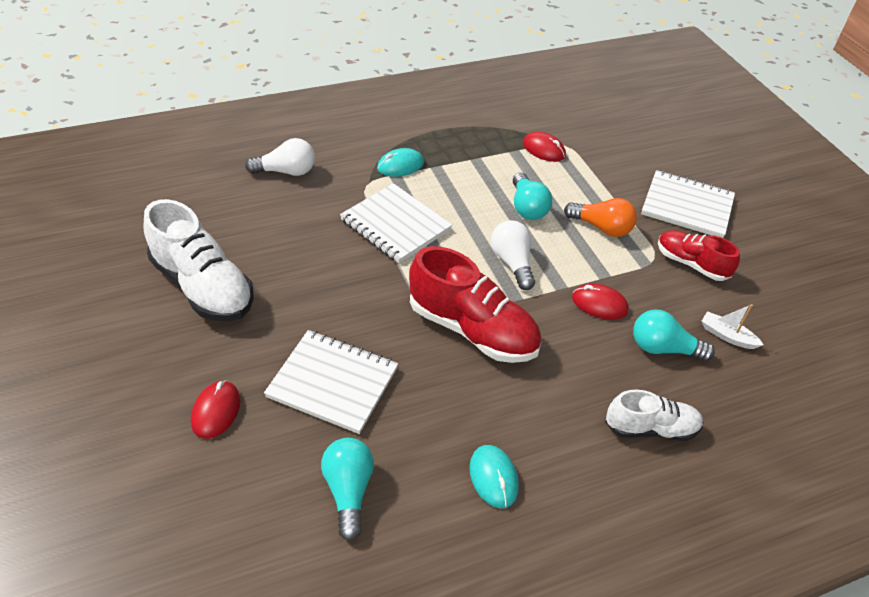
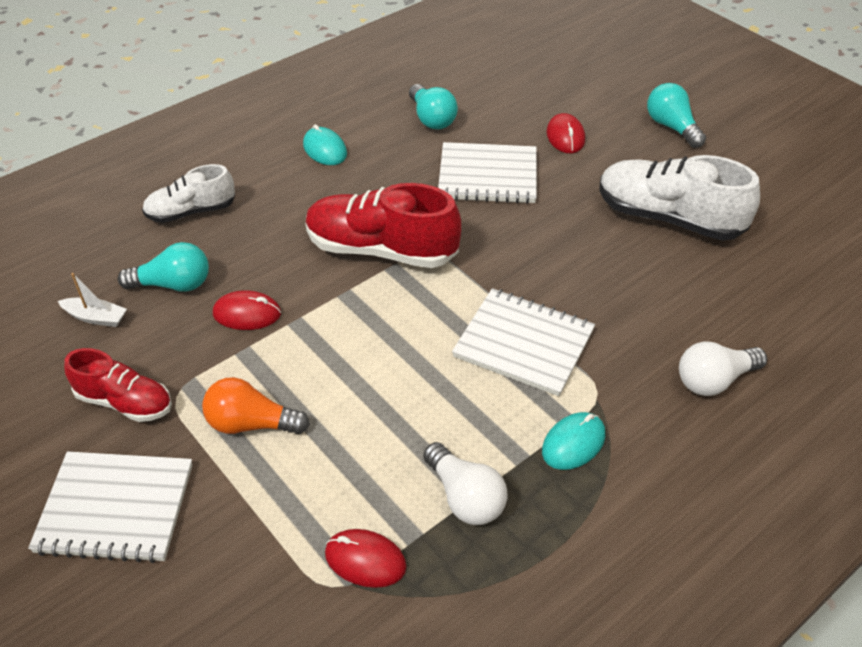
camera: 165 degrees right, 0 degrees up
(512, 263) = (361, 335): white light bulb -> white light bulb (465, 497)
(527, 207) = (363, 426): turquoise light bulb -> turquoise light bulb (672, 127)

